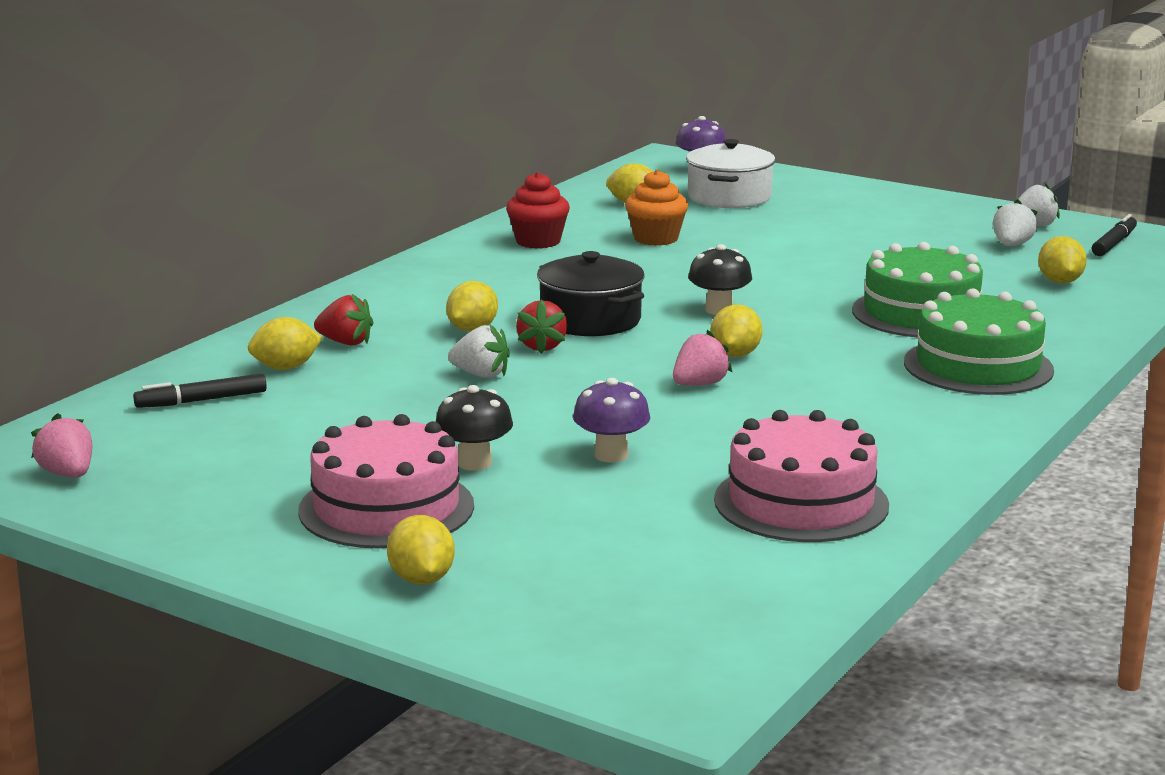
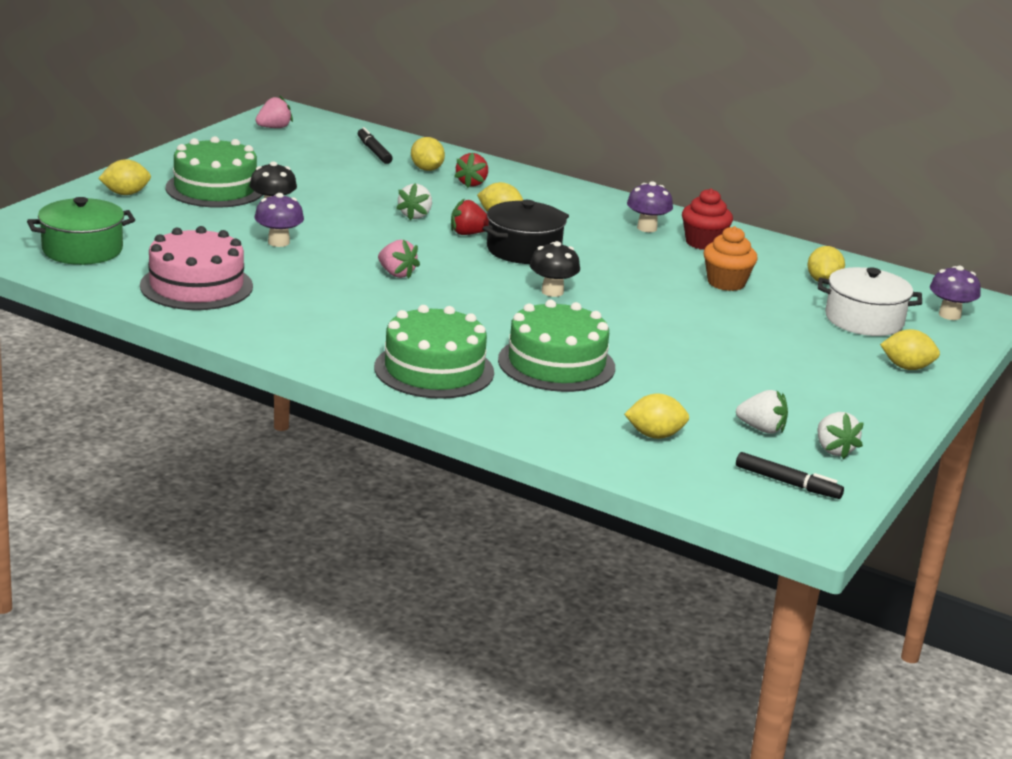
camera: 85 degrees right, 5 degrees up
(386, 508) = (215, 188): pink cake -> green cake
(496, 262) = (647, 228): none -> purple mushroom
(696, 596) = (82, 250): none -> green pot
(735, 355) = (455, 289): yellow lemon -> yellow lemon (907, 367)

